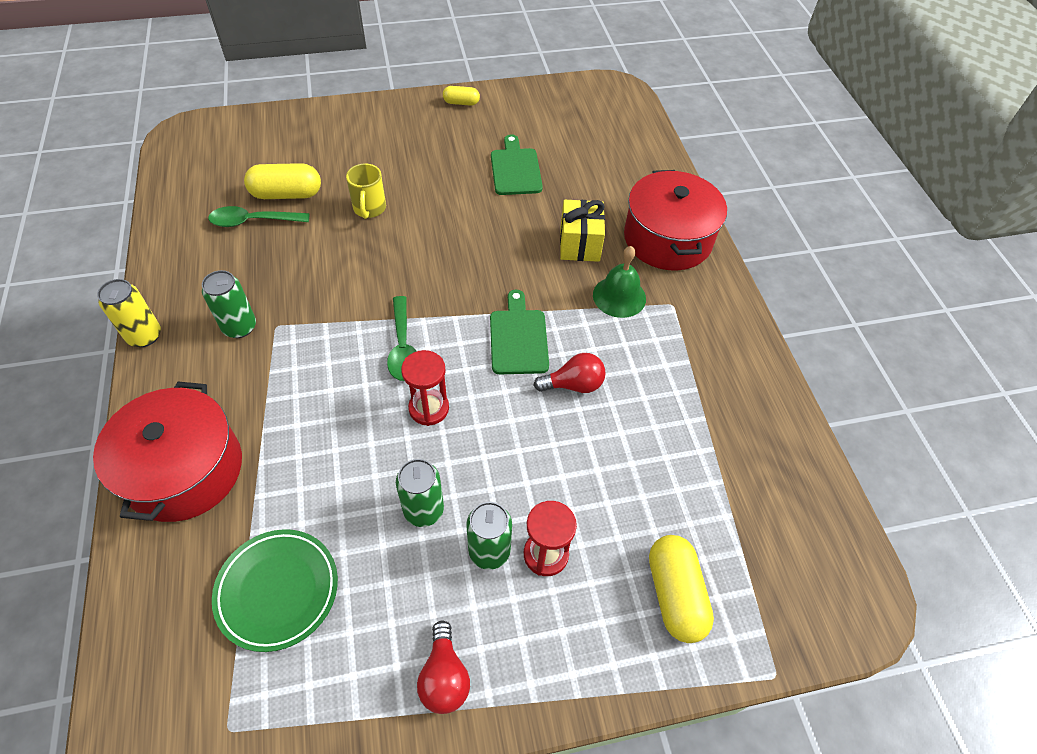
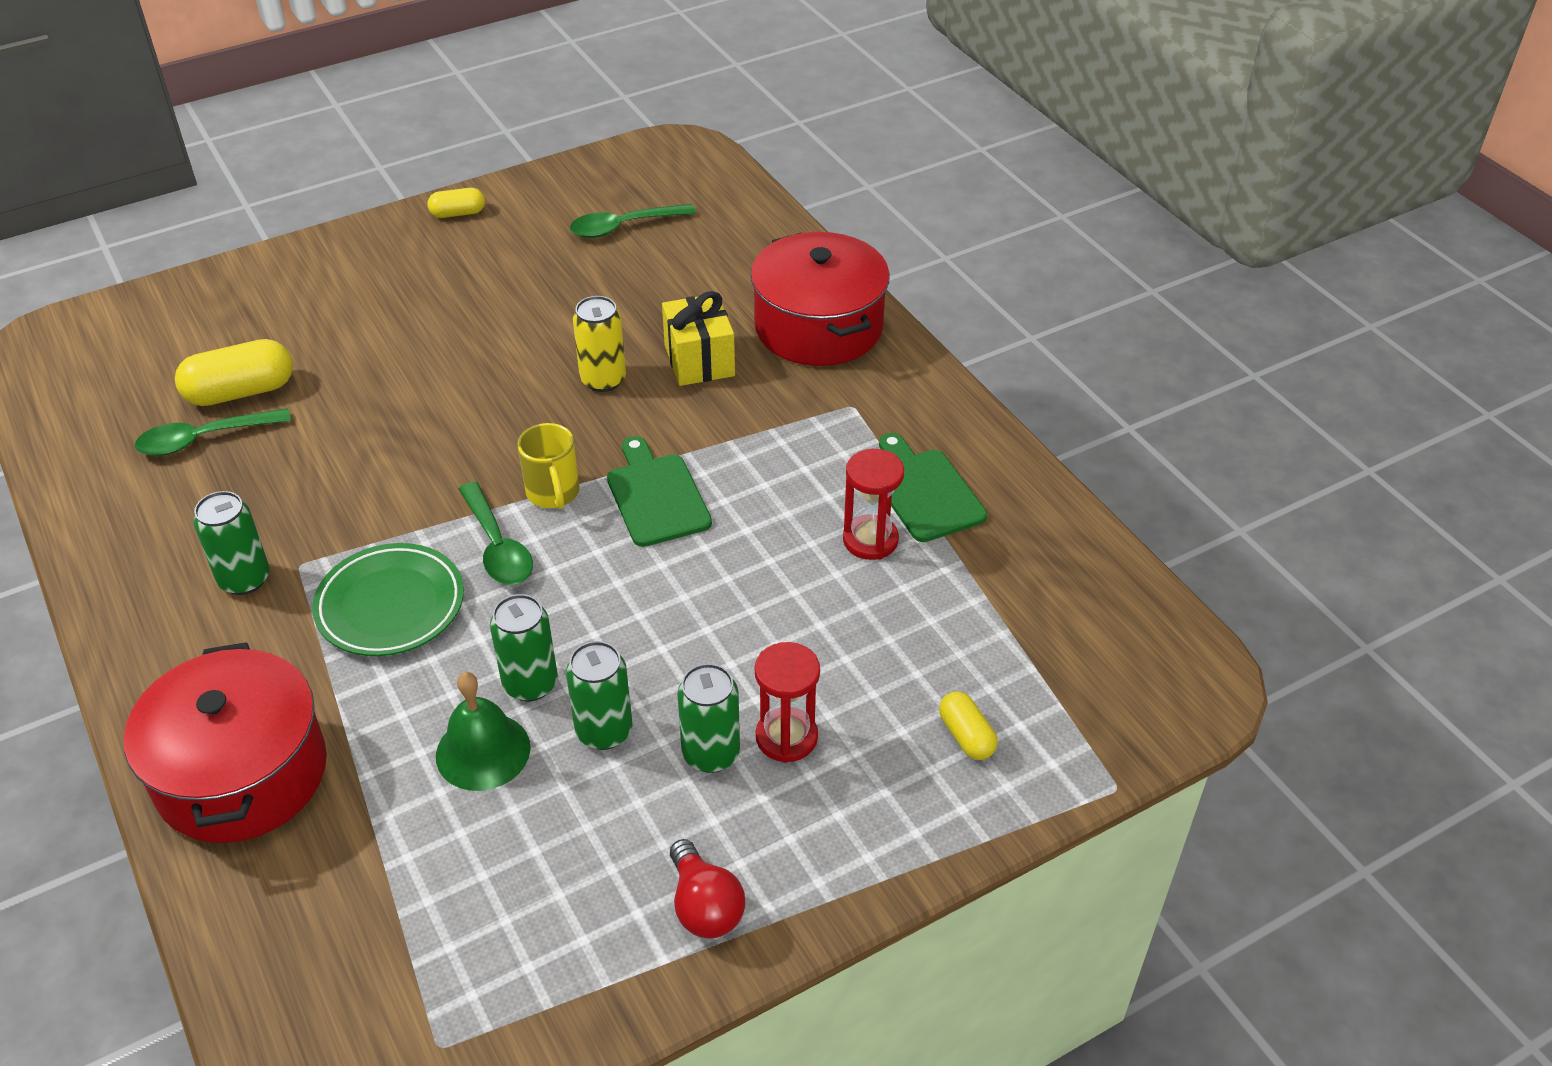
camera: 15 degrees left, 10 degrees down
(144, 336) = (102, 625): yellow can -> yellow can (603, 380)
(278, 591) = (440, 876): green plate -> green plate (390, 606)
(369, 209) = (376, 383): yellow mug -> yellow mug (553, 493)
(388, 458) = (530, 684): none -> green can
(429, 408) = (564, 611): red hourglass -> red hourglass (870, 540)
(515, 169) = (572, 285): green cutting board -> green cutting board (925, 491)
(562, 136) = (624, 227): none -> green spoon
(573, 385) = (752, 534): red light bulb -> none
(619, 296) = (777, 413): green bell -> green bell (483, 751)
(674, 594) = (966, 736): yellow capsule -> yellow capsule, size x0.57

